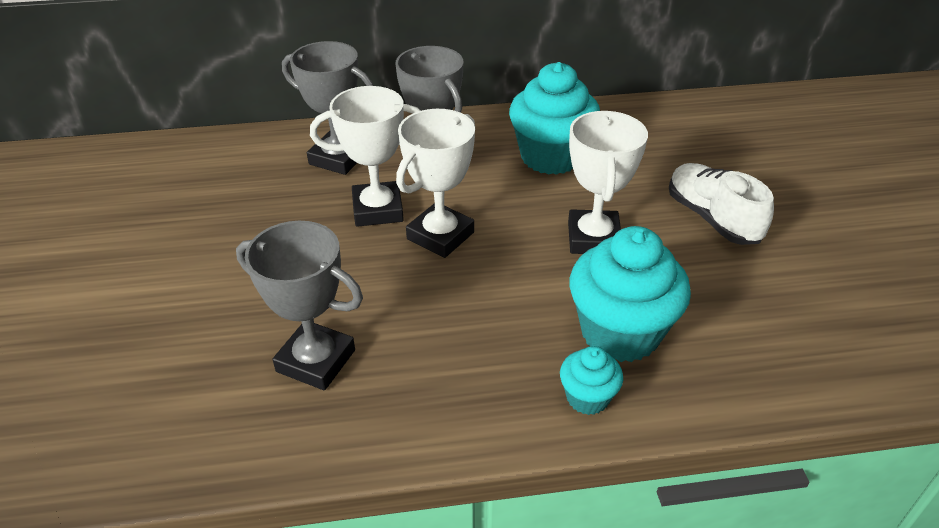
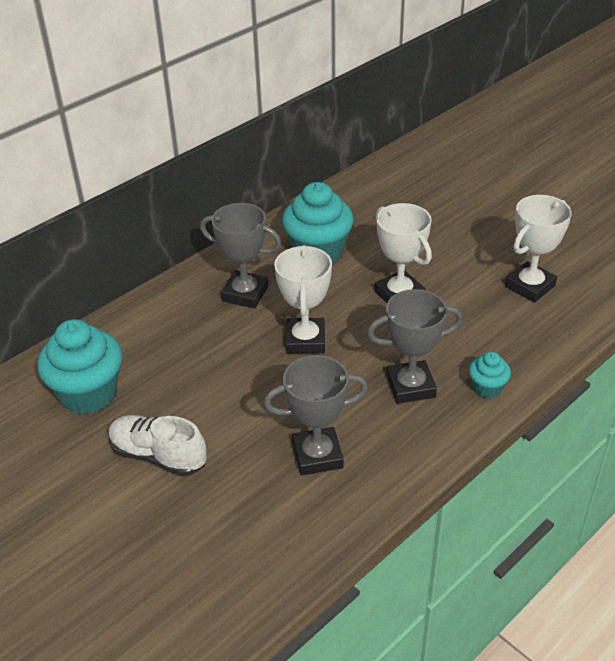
camera: 35 degrees left, 0 degrees up
(338, 158) = (171, 322): grey trophy -> grey trophy (410, 386)
(378, 210) = (244, 344): white trophy -> white trophy (530, 286)
(620, 333) = (469, 343): turquoise cupcake -> turquoise cupcake (88, 394)
(712, 218) = (453, 248): white shoe -> white shoe (158, 456)

